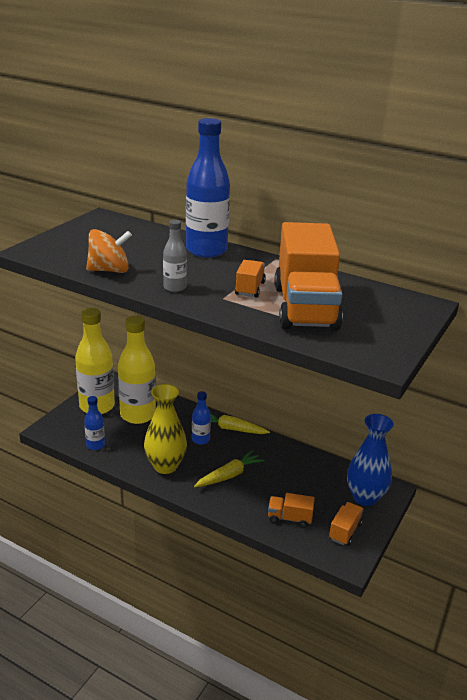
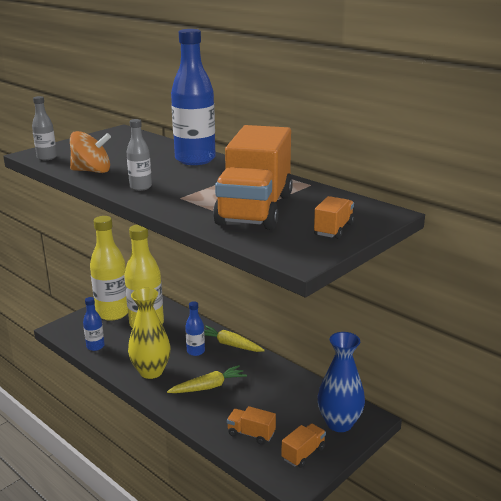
camera: 15 degrees right, 5 degrees down
(47, 255) = (47, 157): none -> grey bottle
(250, 288) = (212, 191): orange truck -> orange truck (333, 229)

